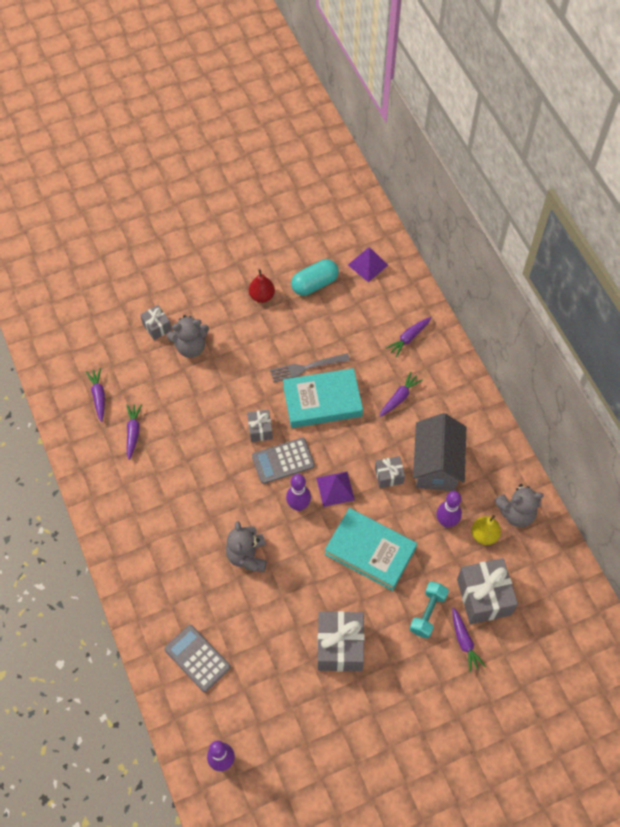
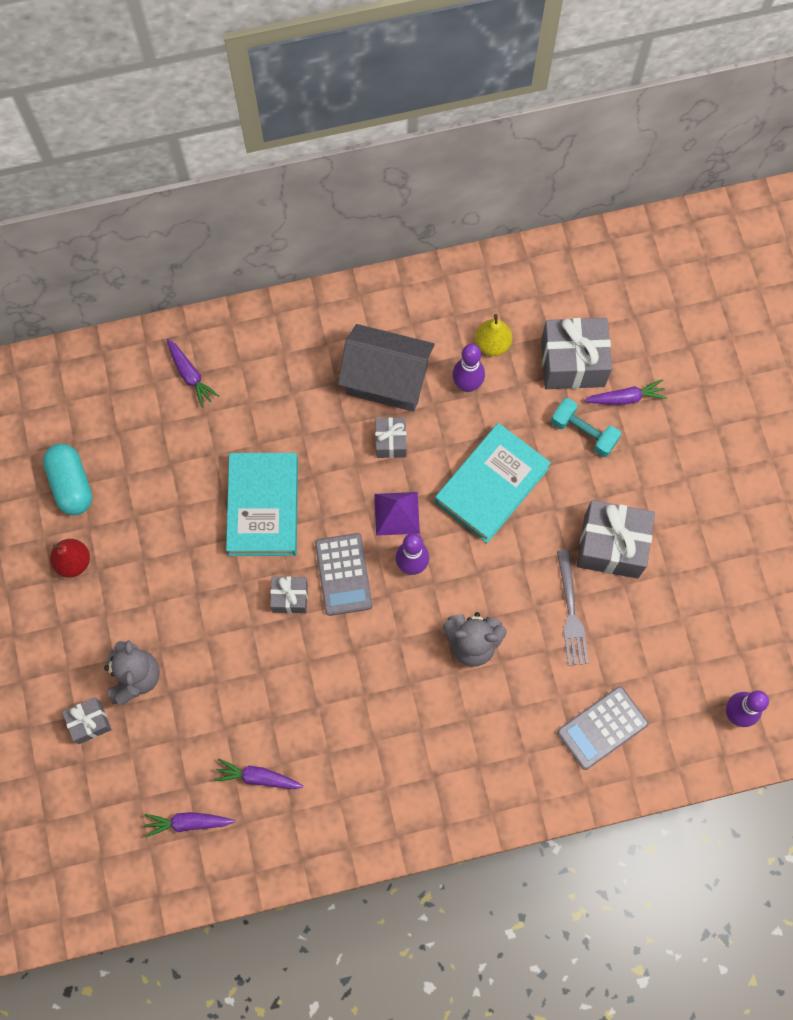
camera: 80 degrees left, 10 degrees up
(306, 368) = (206, 519): grey fork -> grey fork (571, 613)
(367, 265) = (57, 406): purple pyramid -> none
(399, 397) = (279, 406): purple carrot -> none
(516, 513) = (470, 300): grey teddy bear -> none

